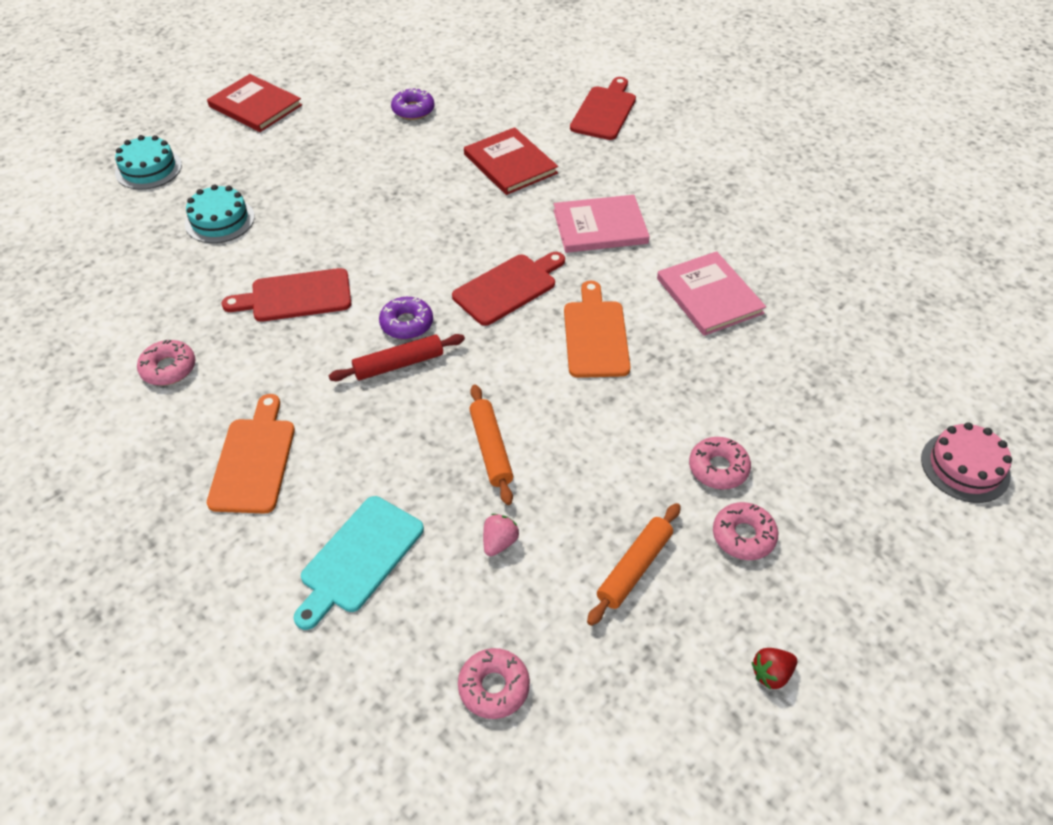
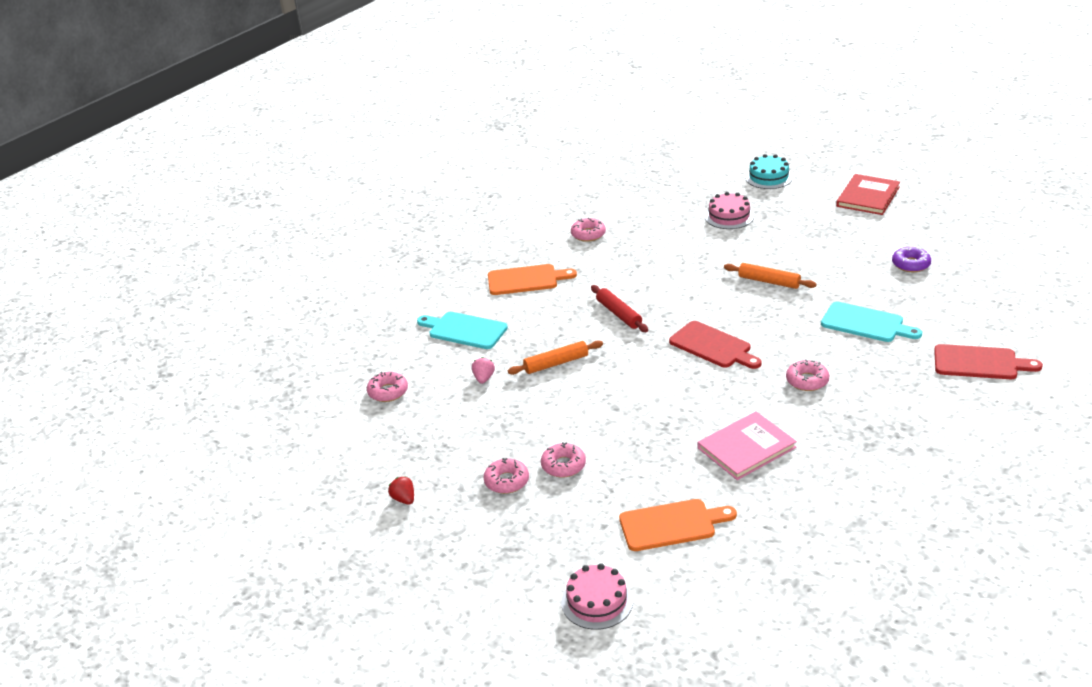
camera: 85 degrees right, 15 degrees down
(219, 220) = (729, 216): turquoise cake -> pink cake
(295, 296) = (667, 262): red cutting board -> none
(406, 324) = (658, 310): purple donut -> none
(499, 542) = (484, 378): pink strawberry -> pink strawberry turned 105 degrees counterclockwise
(510, 164) = (866, 323): red book -> turquoise cutting board
(595, 335) = (678, 394): orange cutting board -> orange cutting board (672, 525)
(600, 227) = (807, 381): pink book -> pink donut
(634, 568) = (473, 435): orange rolling pin -> orange rolling pin (769, 281)

